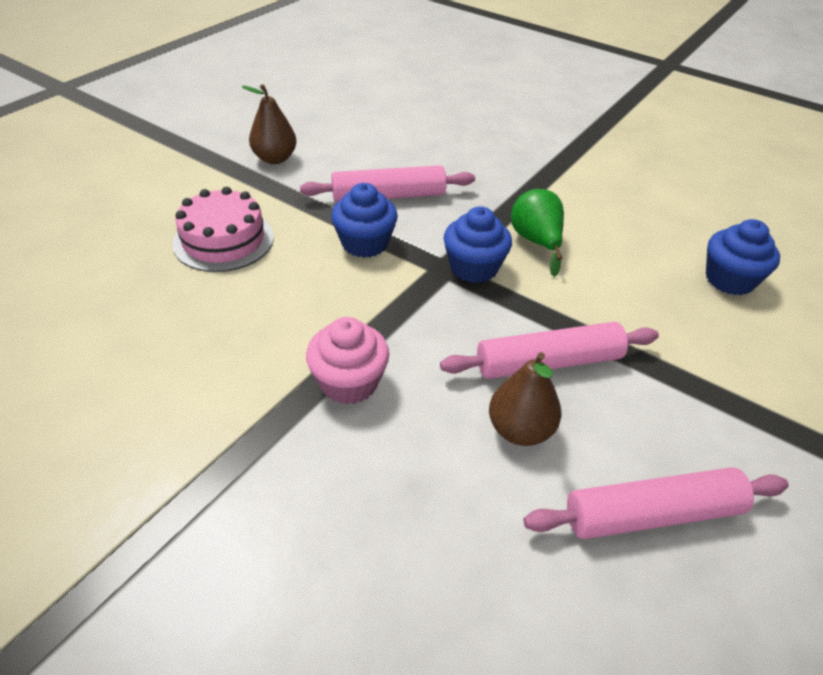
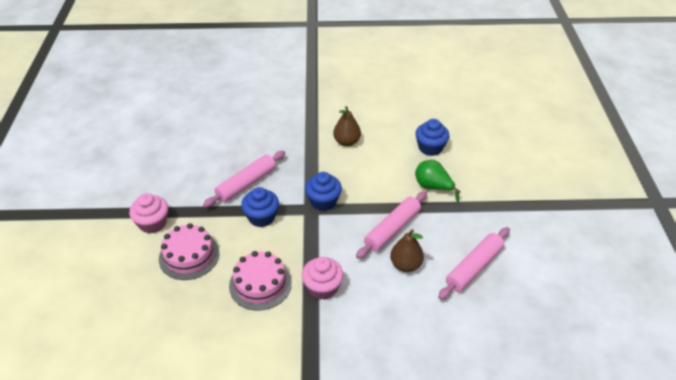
camera: 35 degrees left, 0 degrees up
(227, 184) = (152, 223): none -> pink cupcake
(268, 324) = (260, 284): none -> pink cake
(275, 158) = (161, 193): brown pear -> brown pear (346, 142)
(536, 242) = (338, 172): green pear -> green pear (433, 187)

